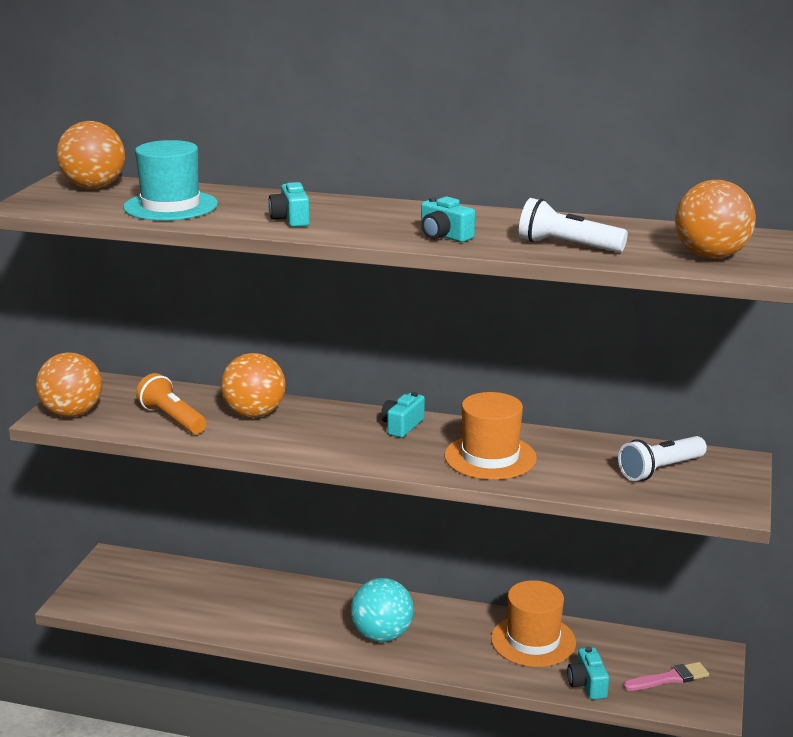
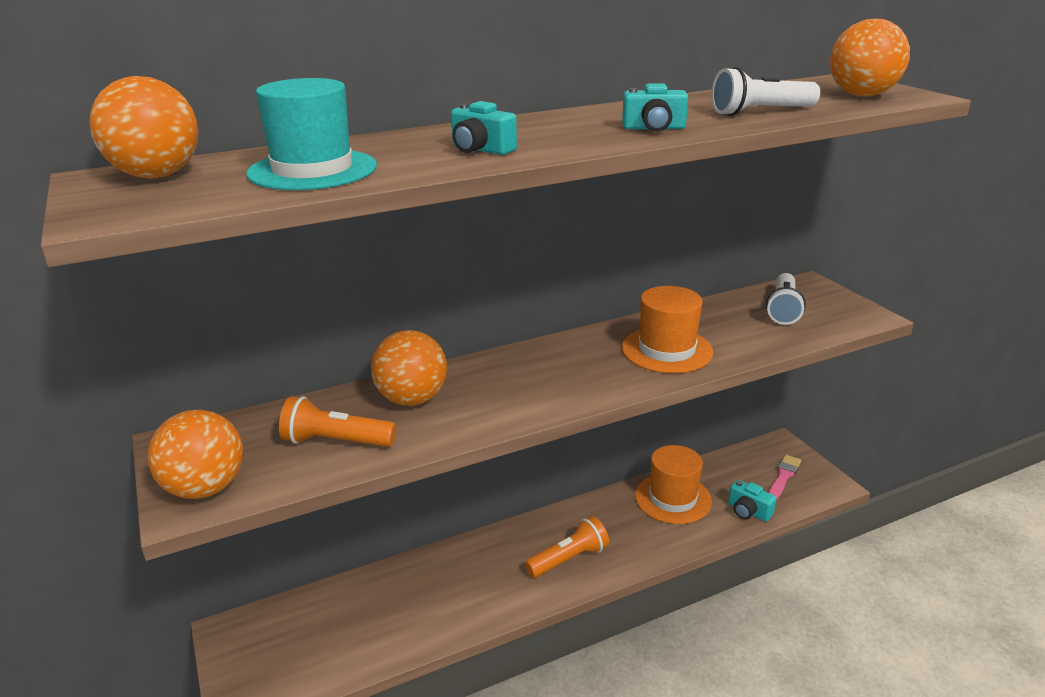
camera: 40 degrees left, 5 degrees up
(382, 635) = (569, 559): turquoise ball -> orange flashlight
(402, 426) = (558, 354): turquoise camera -> none

